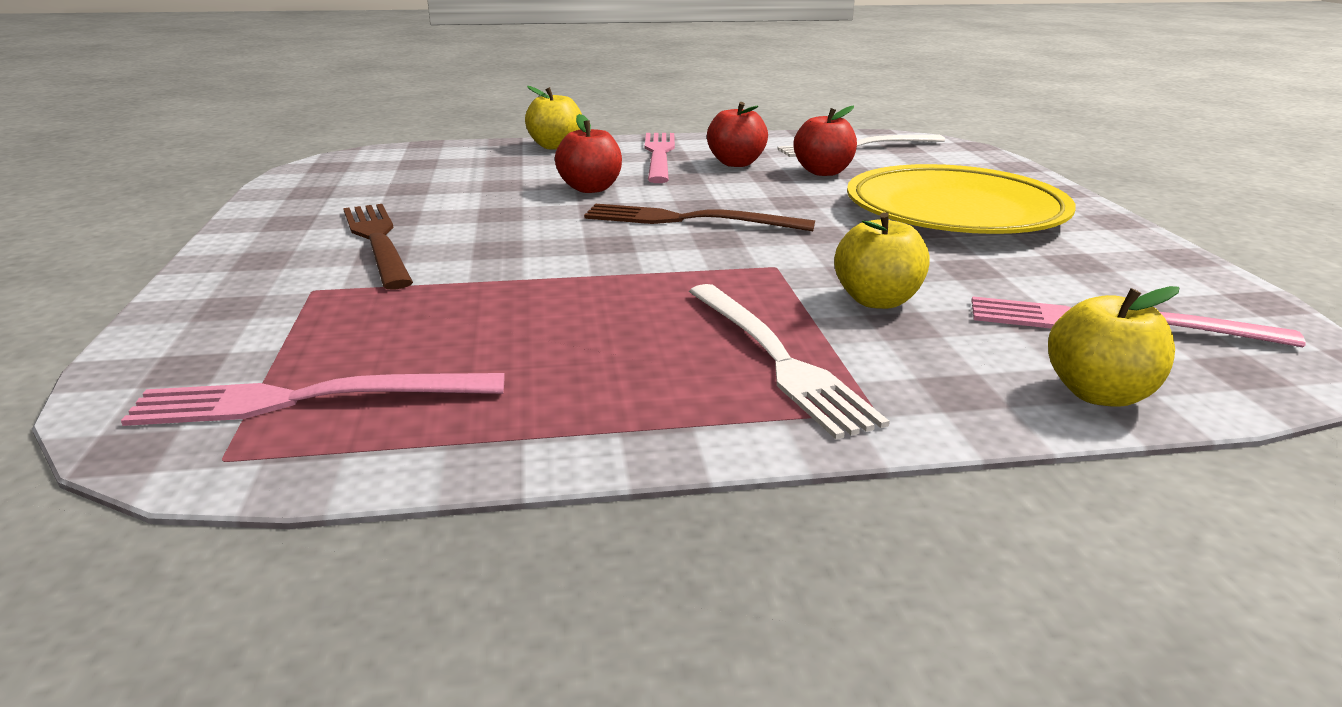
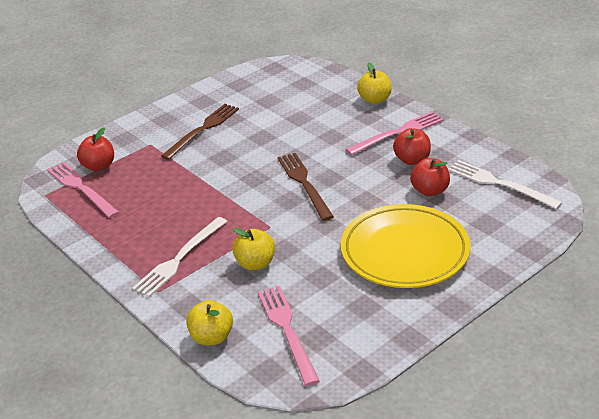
camera: 60 degrees right, 10 degrees up
(590, 189) = (319, 141): red apple -> red apple (98, 166)

